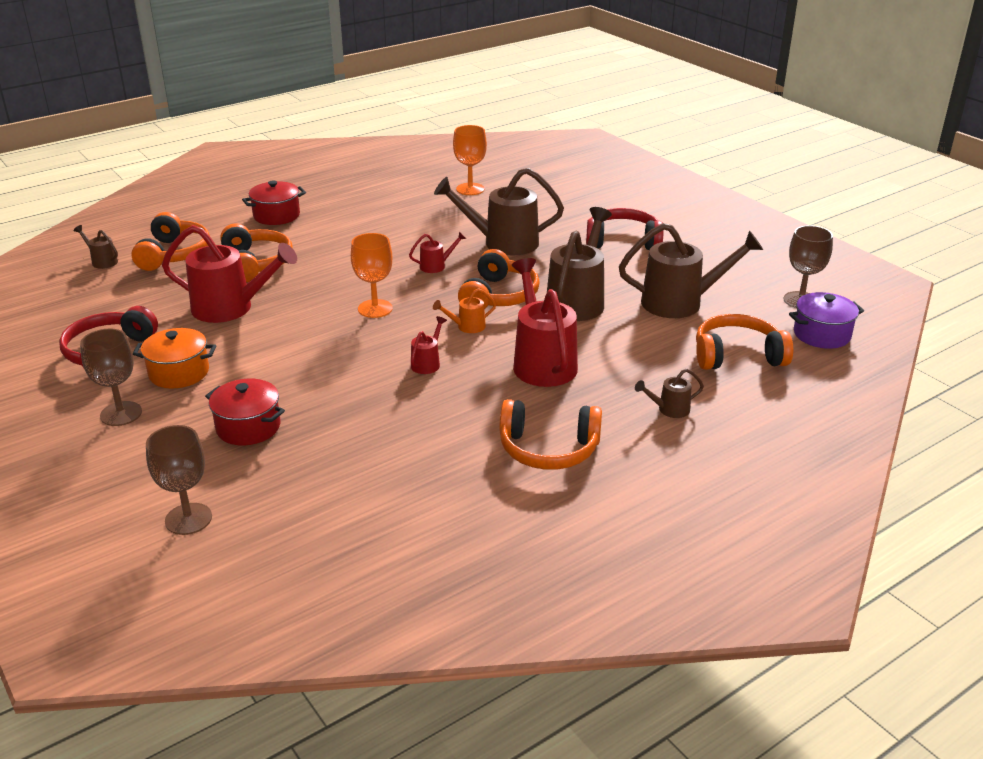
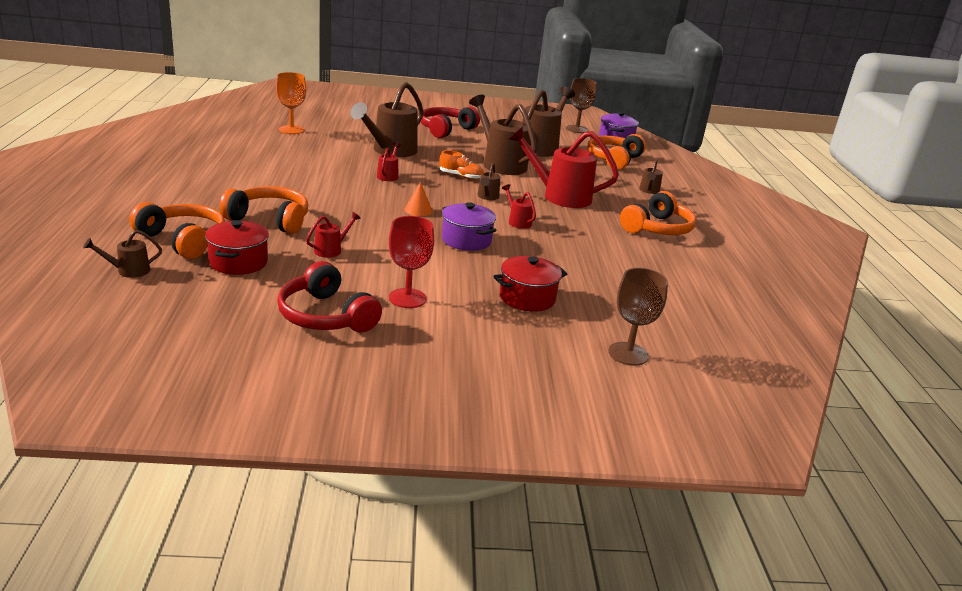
camera: 60 degrees left, 5 degrees down
(121, 414) = (441, 338): brown goblet -> none
(179, 373) = (407, 298): orange pot -> red goblet
(231, 308) = (331, 250): red watering can -> red watering can, size x0.45
(276, 215) = (196, 187): red pot -> red pot (238, 262)
(339, 354) = (466, 240): none -> purple pot
(375, 309) = (418, 210): orange goblet -> orange cone
(467, 327) = (487, 197): orange watering can -> brown watering can
(499, 296) = (461, 176): orange headphones -> orange shoe

